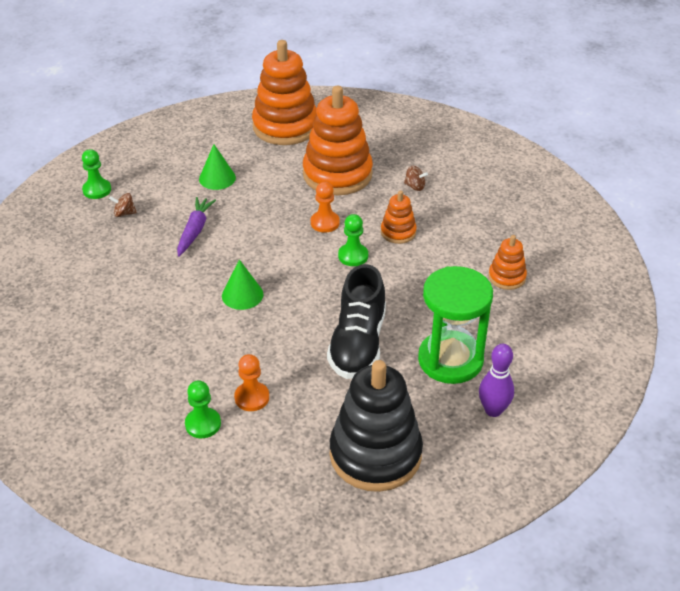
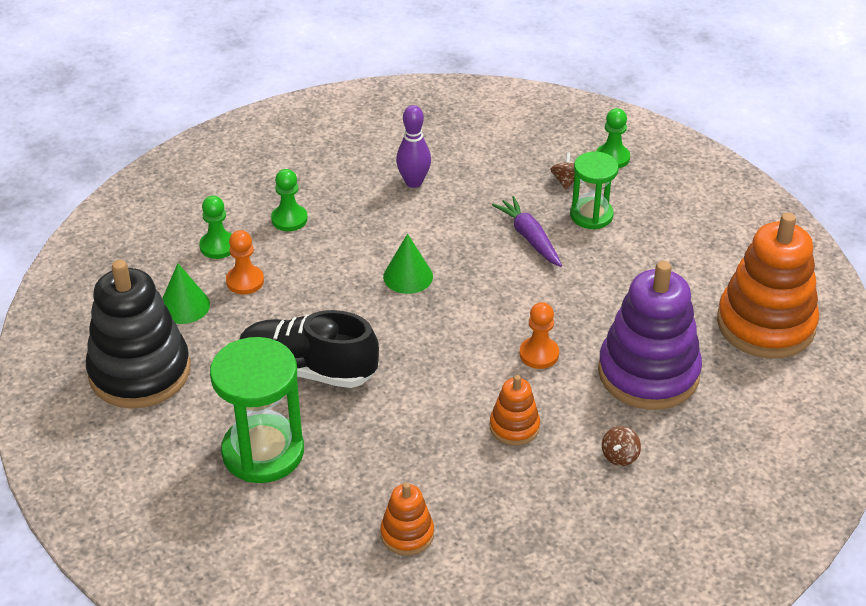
camera: 95 degrees right, 0 degrees up
(169, 200) = (591, 215): none -> green hourglass
(195, 231) = (529, 238): purple carrot -> purple carrot turned 135 degrees counterclockwise
(217, 178) = (637, 256): green cone -> green cone (184, 306)
(337, 174) = (648, 373): orange stacking toy -> purple stacking toy
(353, 256) = (468, 377): green pawn -> green pawn (289, 219)
(493, 410) = (173, 481): purple bowling pin -> purple bowling pin (413, 182)

